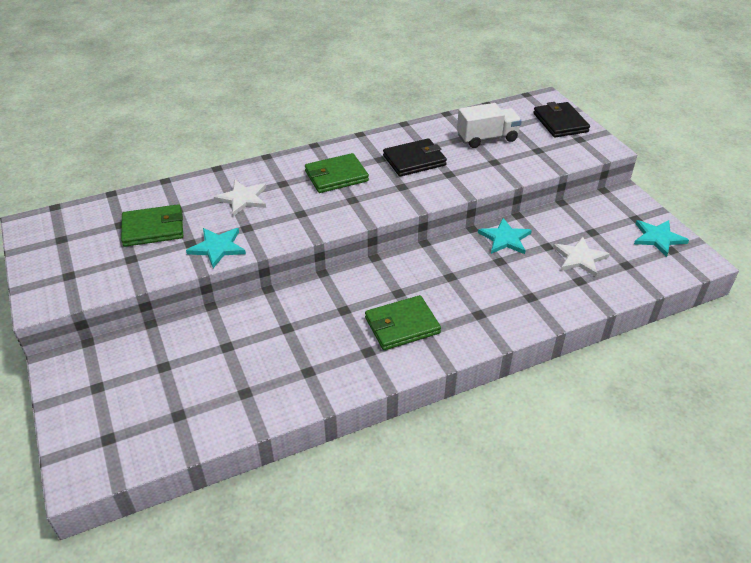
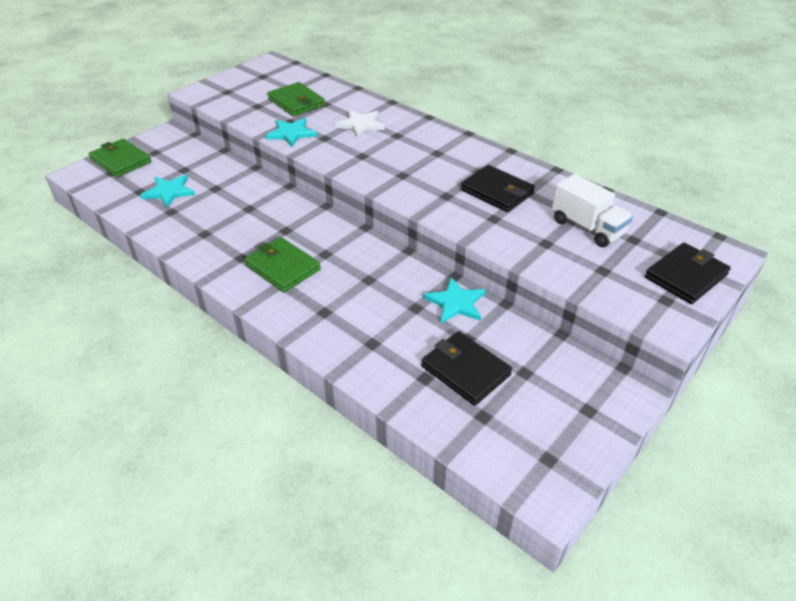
camera: 65 degrees right, 0 degrees up
(336, 176) = (430, 157): green wallet -> green wallet (121, 160)
(580, 258) = (465, 370): white star -> black wallet
(658, 238) = (563, 440): turquoise star -> turquoise star (169, 192)

